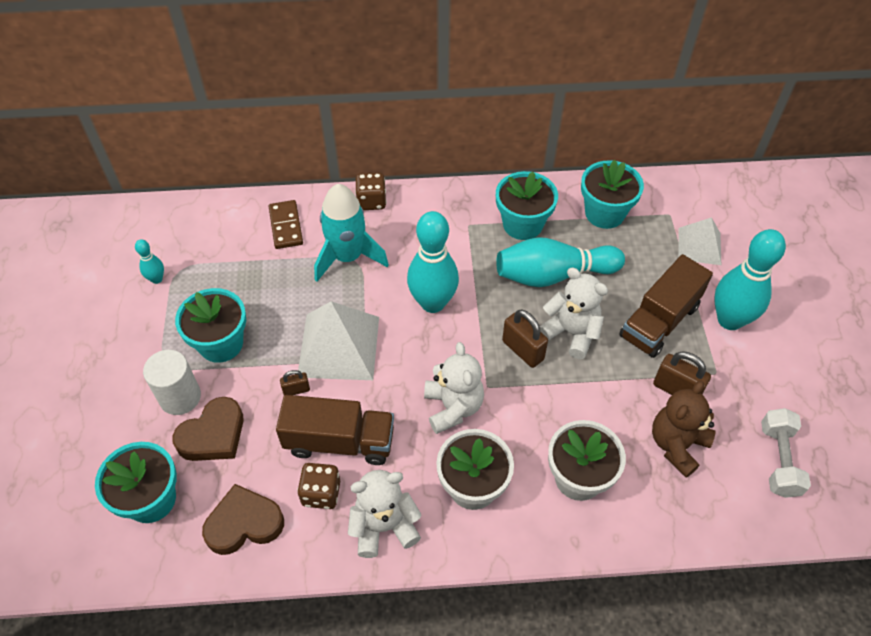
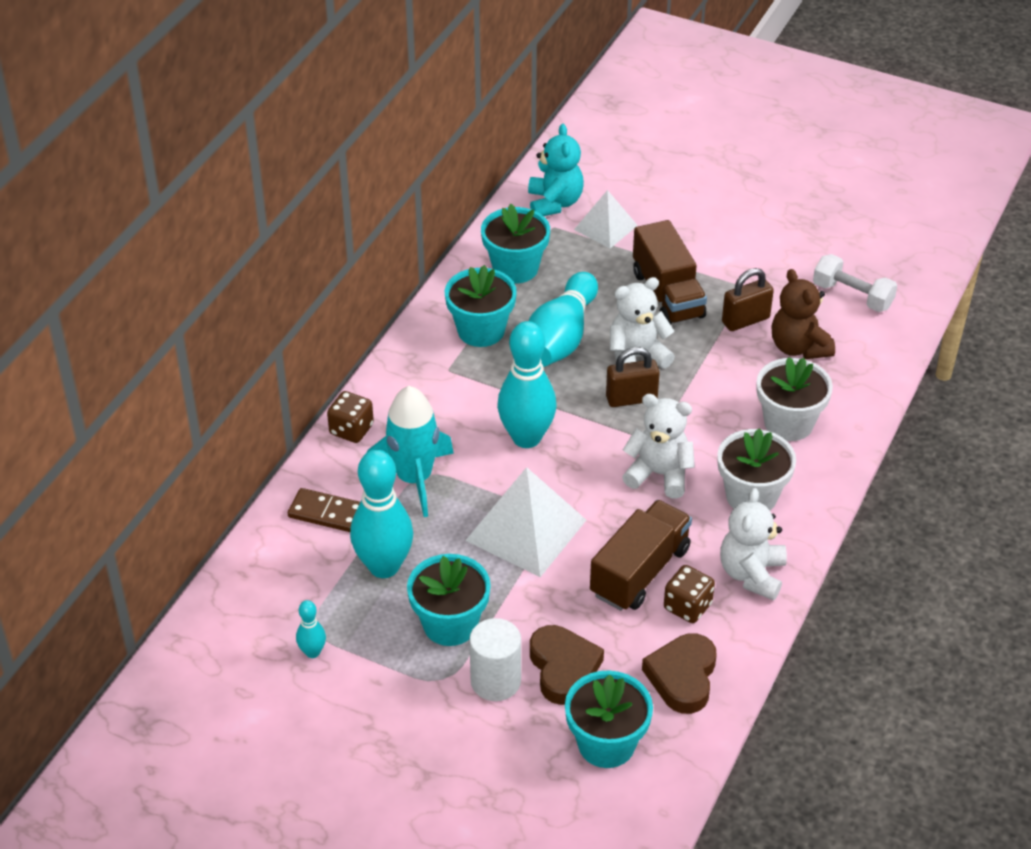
camera: 60 degrees left, 10 degrees down
(296, 390) = (555, 583): brown padlock -> none
(696, 203) = (554, 203): none -> turquoise teddy bear
(729, 320) = (699, 251): turquoise bowling pin -> turquoise bowling pin (384, 566)

